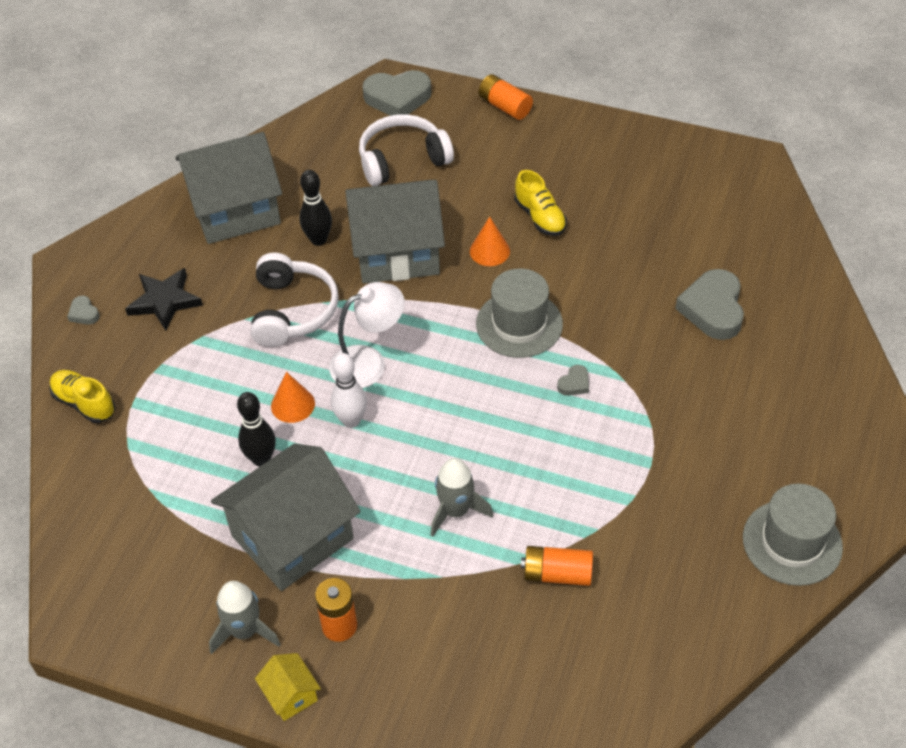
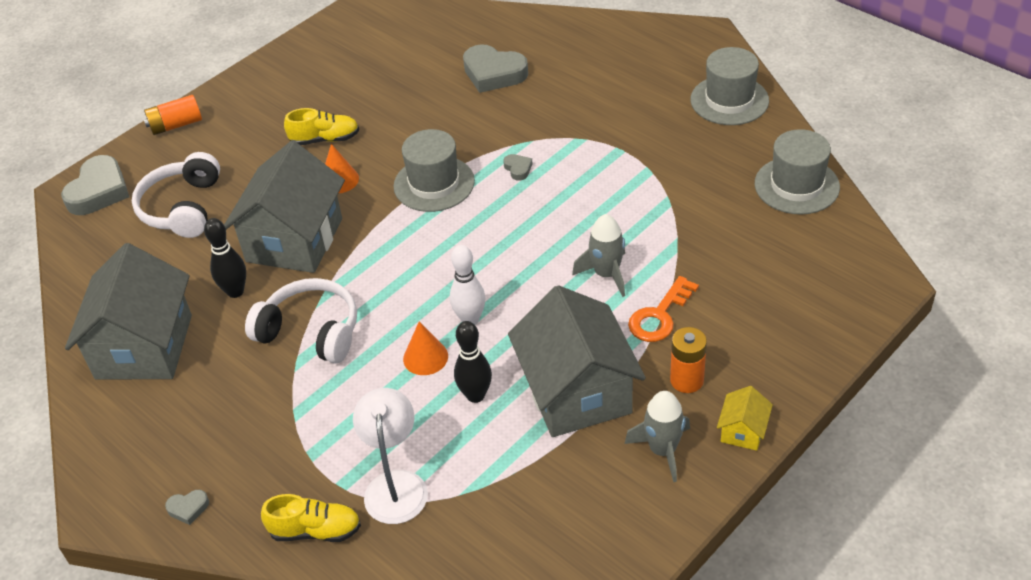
camera: 65 degrees left, 5 degrees down
(84, 403) = (315, 530): yellow shoe -> yellow shoe turned 150 degrees counterclockwise
(164, 301) = (224, 432): black star -> none
(290, 695) = (743, 431): yellow house -> yellow house turned 60 degrees counterclockwise
(368, 362) = (411, 291): white lamp -> white lamp (395, 485)
(417, 576) = (659, 316): none -> orange key
(557, 574) = (698, 230): orange battery -> none
(676, 652) = (796, 185): none -> grey hat

